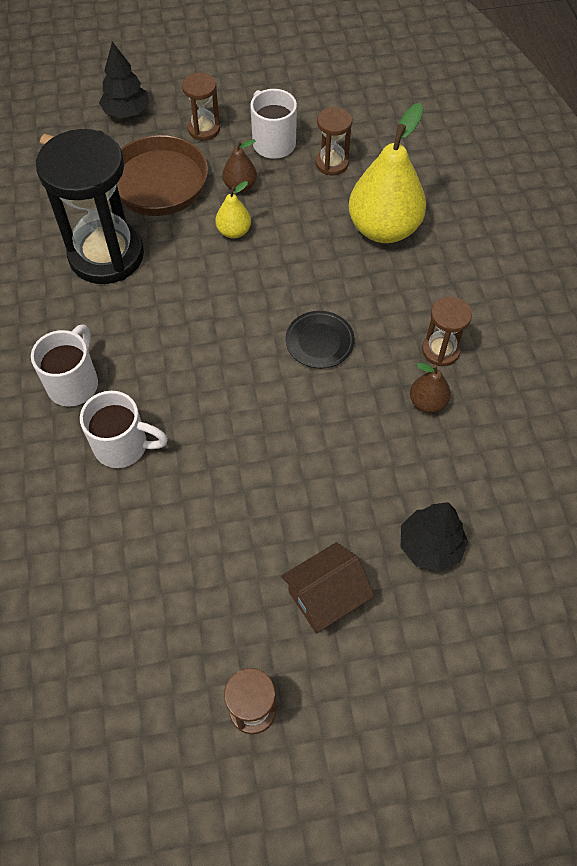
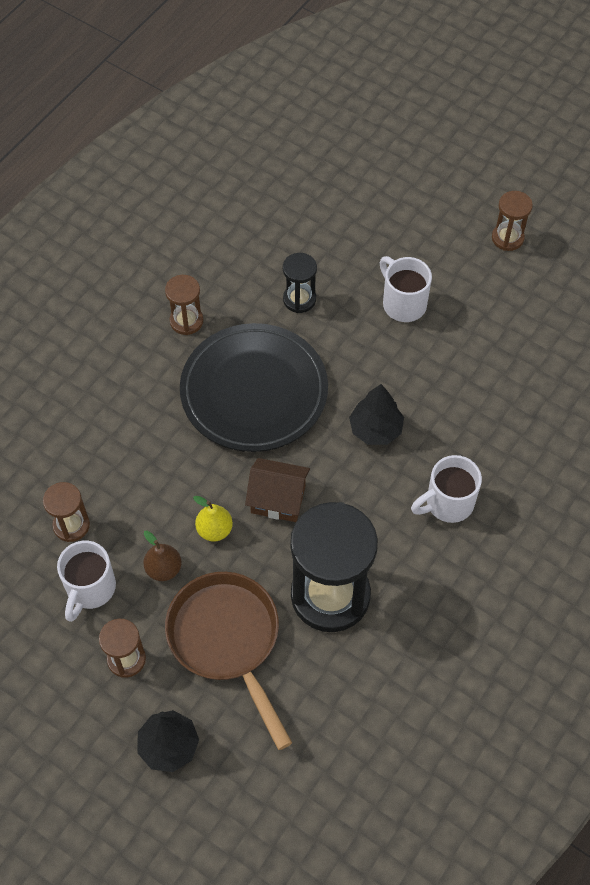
camera: 135 degrees left, 0 degrees up
(123, 446) = (452, 430): white mug -> white mug (403, 303)
(319, 342) = (254, 391): black plate -> black plate, size x2.34
(326, 597) = (416, 253): brown house -> brown house (278, 499)
(376, 450) = (299, 299): none -> black hourglass
(383, 229) = (108, 435): yellow pear -> none
(427, 402) = (236, 299): brown pear -> none
(430, 546) = (331, 231): black tree -> black tree (375, 429)

